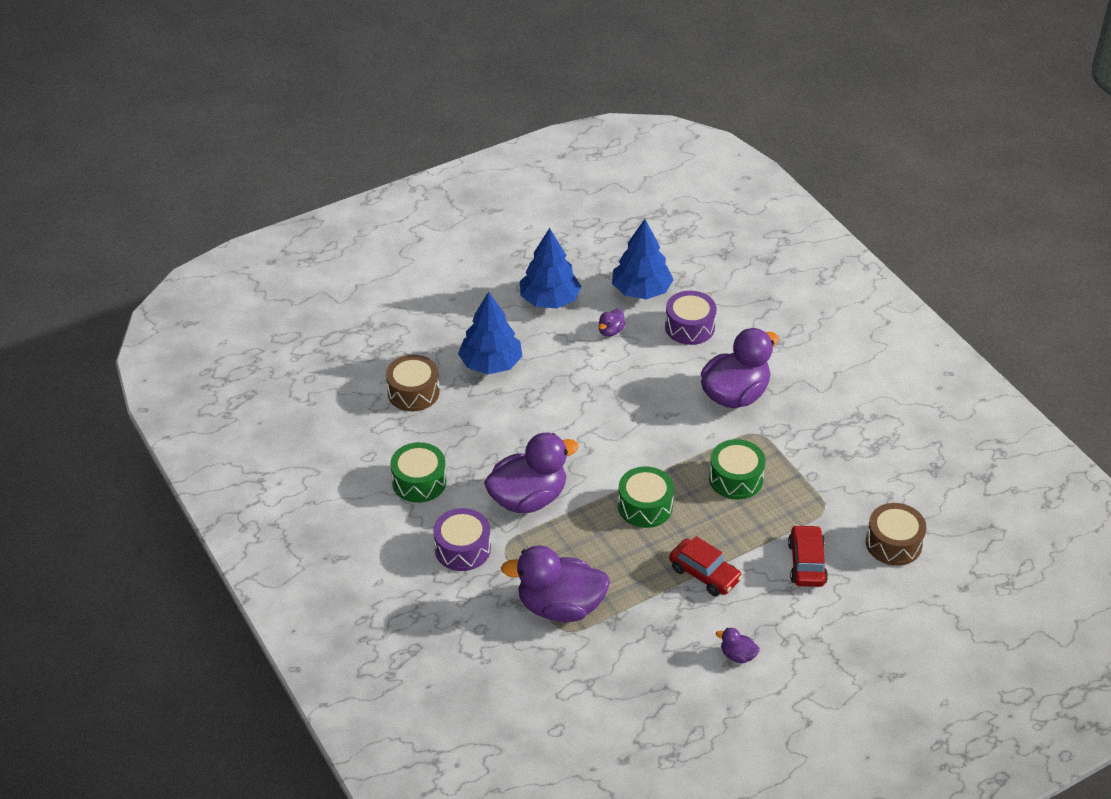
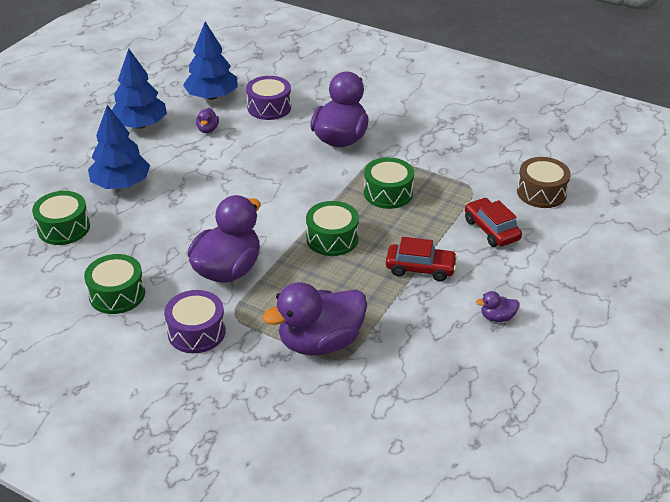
camera: 30 degrees left, 5 degrees down
(413, 392) = (64, 228): brown drum -> green drum

